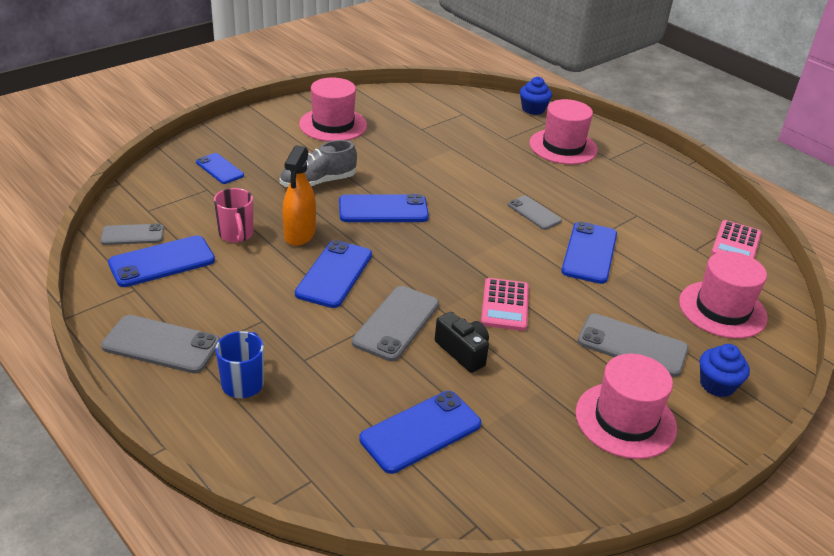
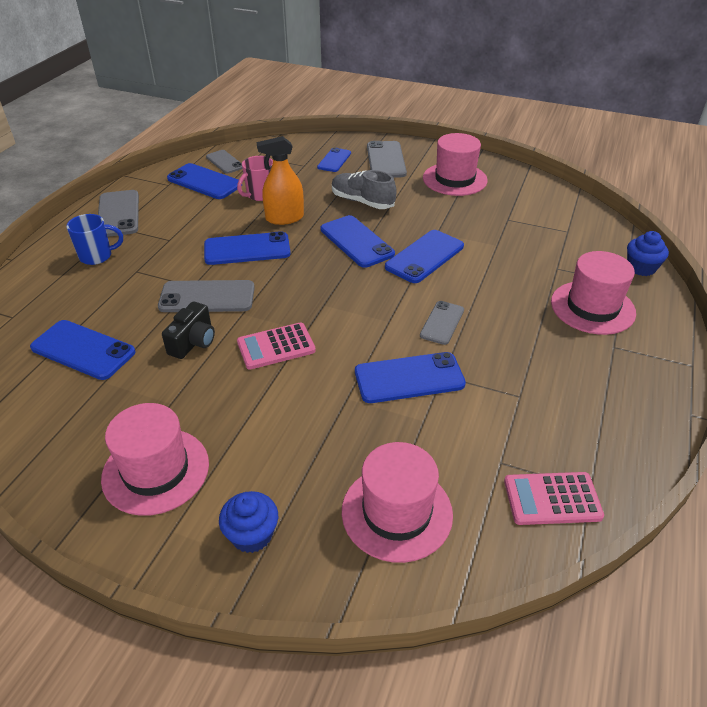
camera: 65 degrees right, 5 degrees up
(439, 186) = (424, 256): none -> blue phone
(632, 345) = (275, 448): grey phone -> grey phone (386, 160)

